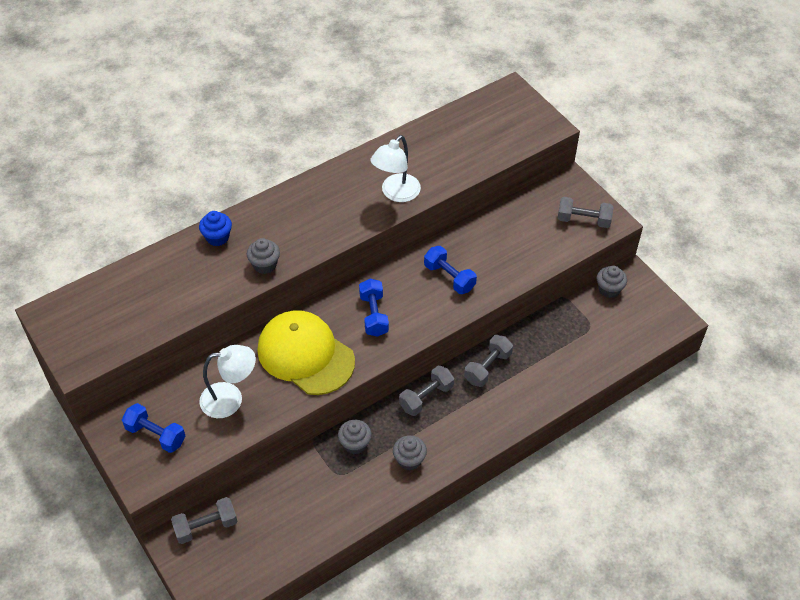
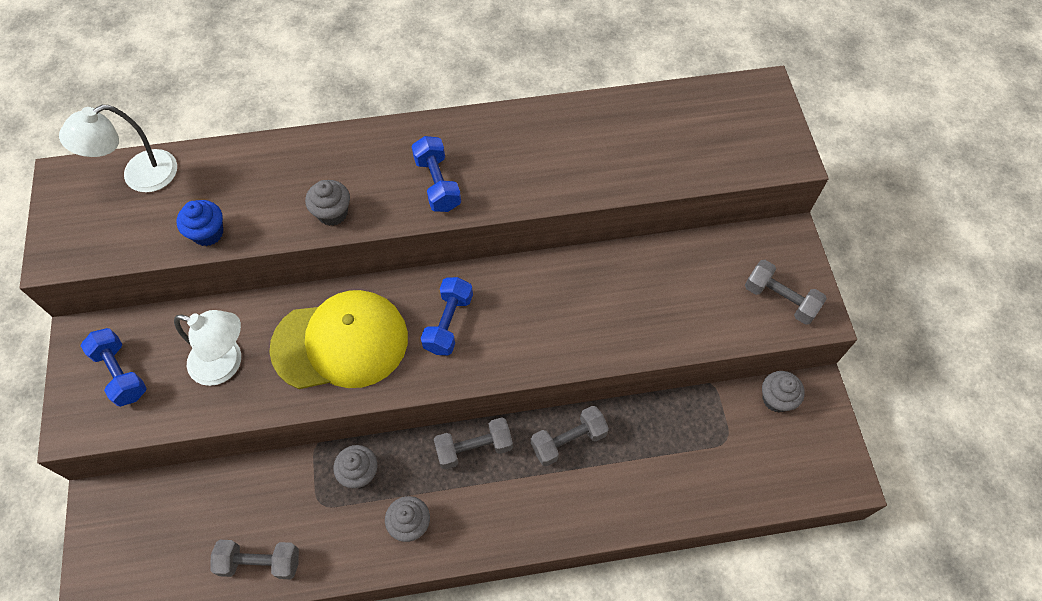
camera: 25 degrees right, 10 degrees up
(206, 526) = (142, 502): grey dumbbell -> grey dumbbell (260, 562)
(217, 237) = (300, 155): blue cupcake -> blue cupcake (208, 233)
(305, 355) = (341, 342): yellow cap -> yellow cap turned 105 degrees clockwise
(396, 193) = (542, 178): white lamp -> white lamp (139, 176)
(449, 277) = (566, 310): blue dumbbell -> blue dumbbell (437, 184)

